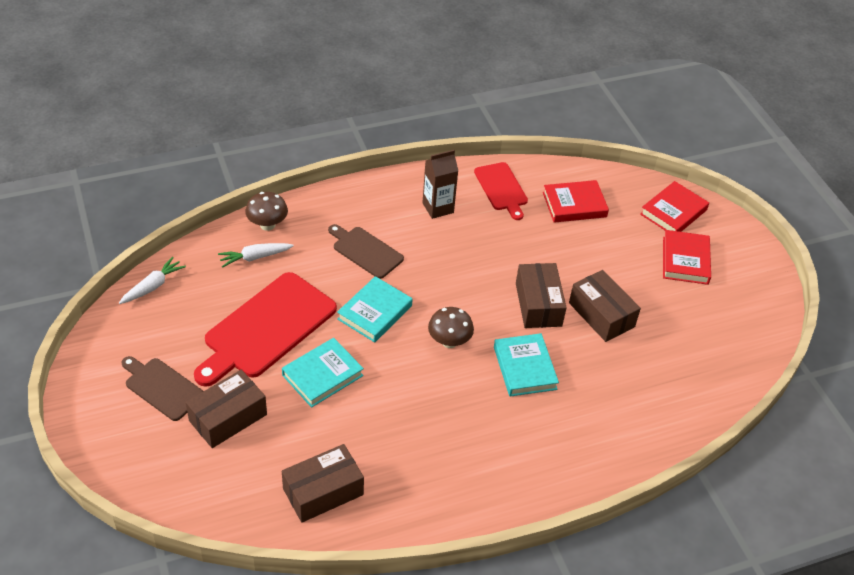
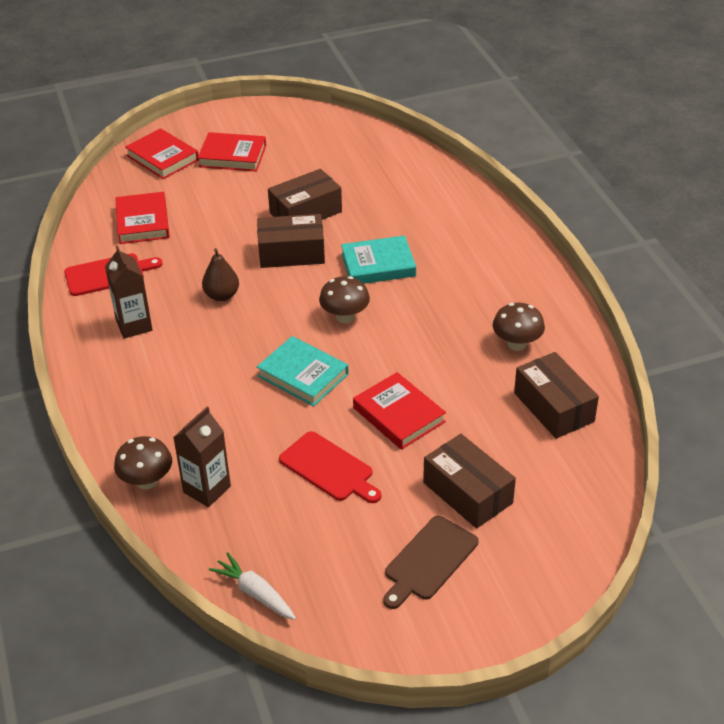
camera: 85 degrees left, 5 degrees down
(255, 257) = (207, 489): white carrot -> brown carton
(266, 328) = (329, 468): red cutting board -> red cutting board, size x0.56
(322, 375) = (398, 415): turquoise book -> red book
(365, 251) = (203, 386): brown cutting board -> none
(410, 470) = (517, 344): none -> brown mushroom
(476, 259) = (222, 295): none -> brown pear

